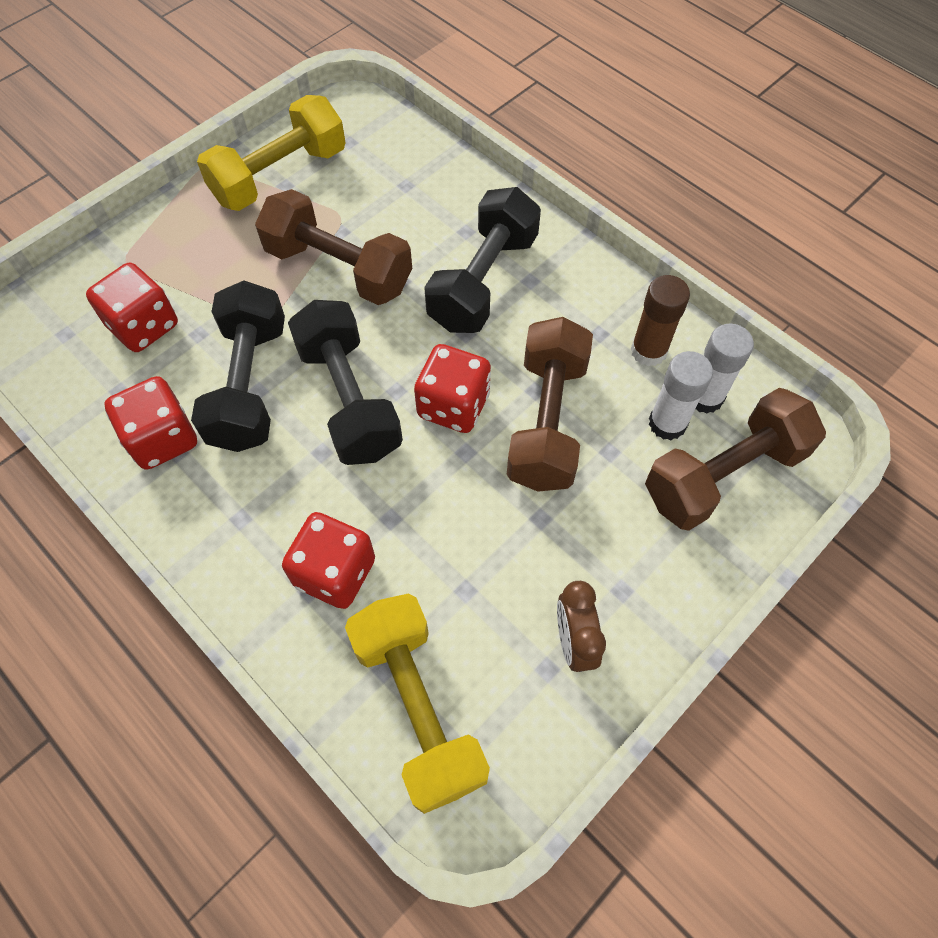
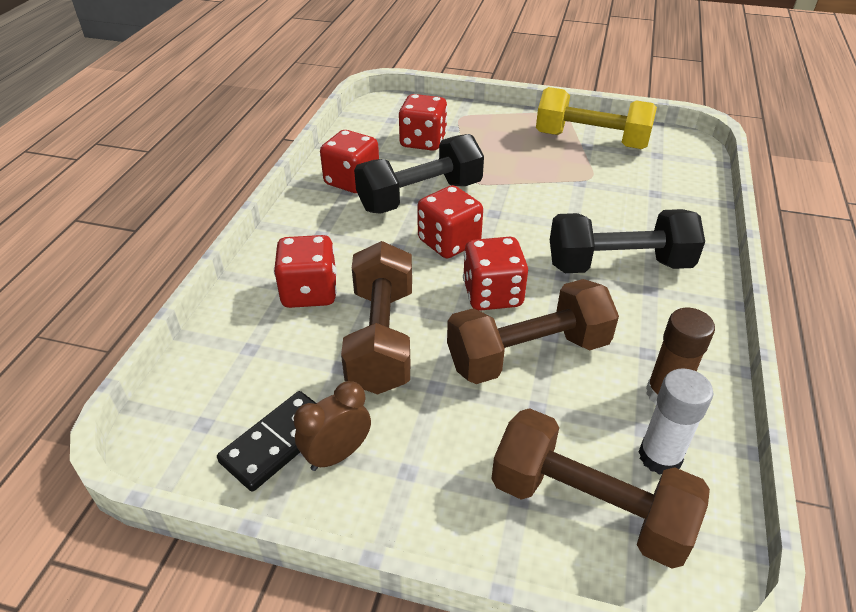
camera: 60 degrees right, 20 degrees down
(339, 269) = (548, 194): brown dumbbell -> brown dumbbell (381, 338)
(349, 400) = (449, 242): black dumbbell -> red dice
(418, 707) = (228, 379): yellow dumbbell -> none
(531, 689) = (278, 443): none -> black domino
(667, 423) = (603, 438): white glue stick -> none

